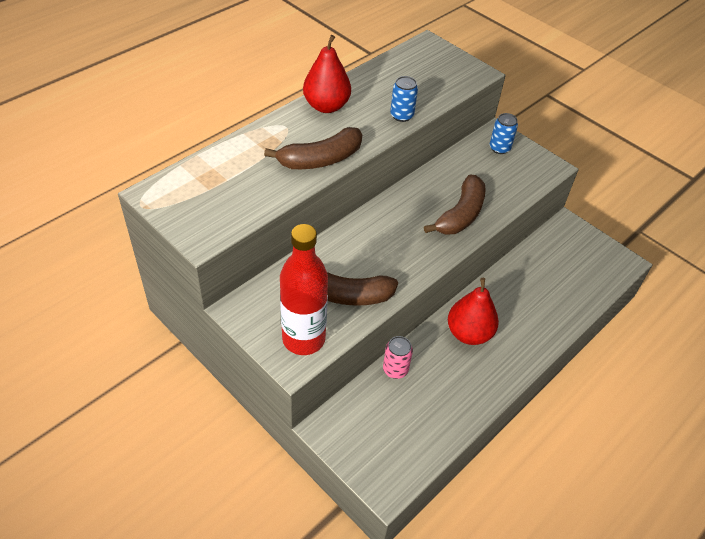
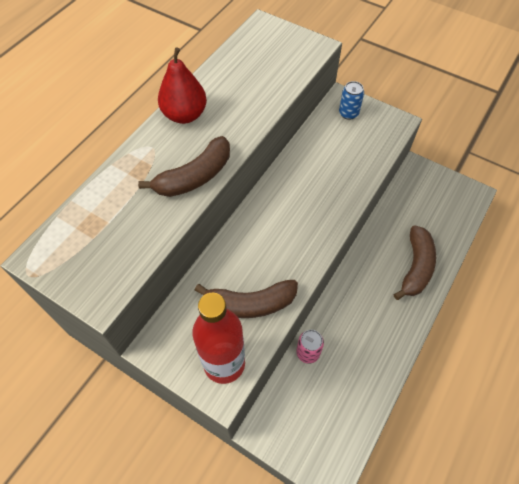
camera: 10 degrees left, 10 degrees up
(401, 115) = (259, 109): blue can -> none
(460, 215) = (332, 192): brown banana -> brown banana (415, 267)
(469, 333) = (362, 298): red pear -> none

